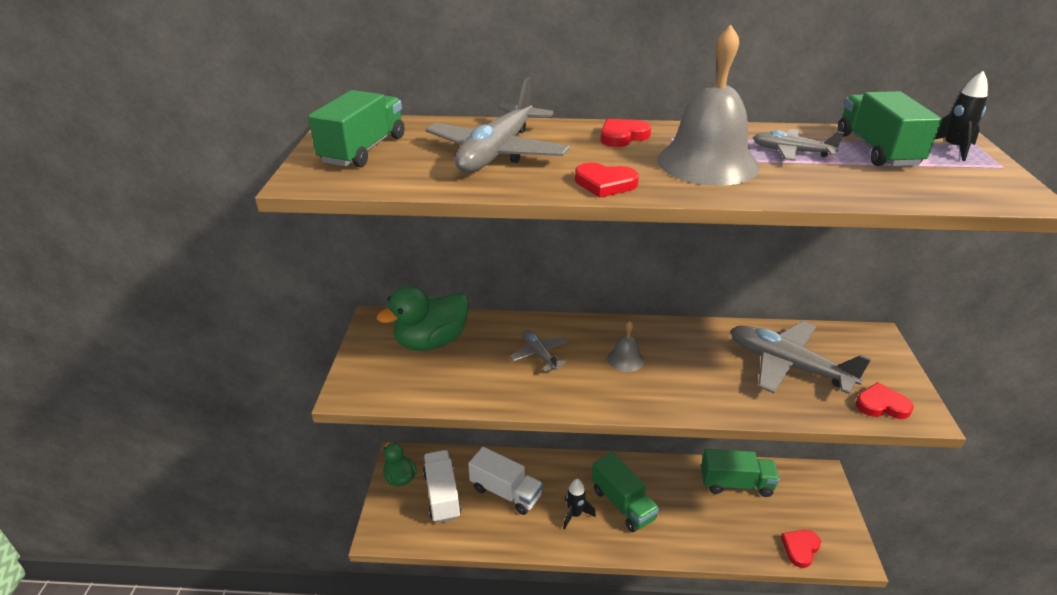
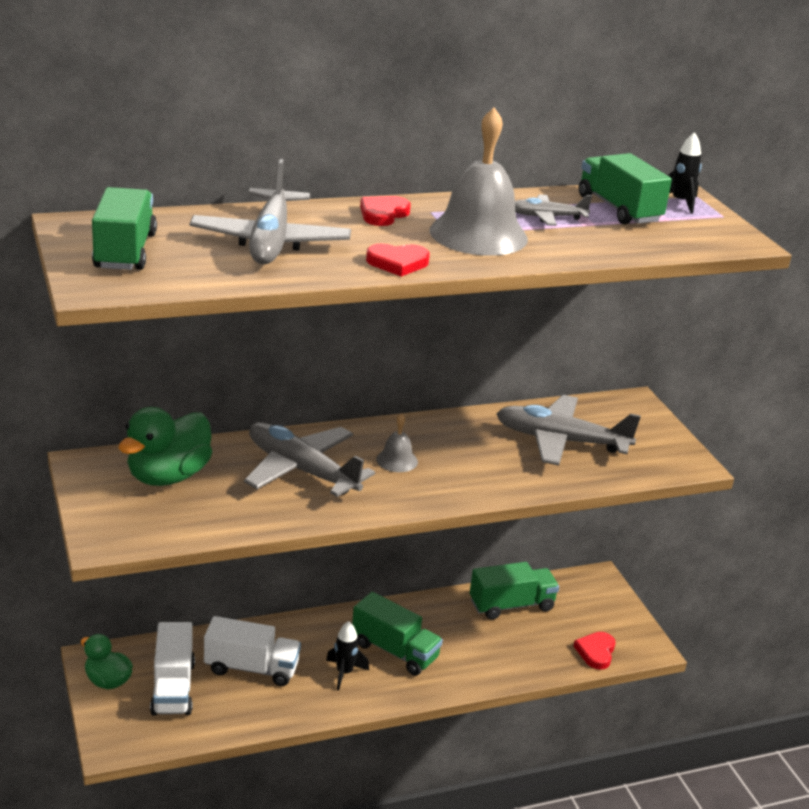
camera: 25 degrees left, 5 degrees down
(442, 495) = (173, 688): white truck -> white truck turned 150 degrees counterclockwise
(539, 354) = (301, 470): grey plane -> grey plane, size x1.94
(881, 405) = (656, 462): red heart -> none

